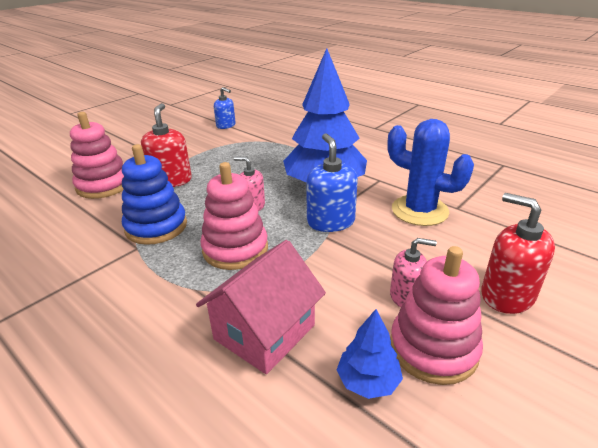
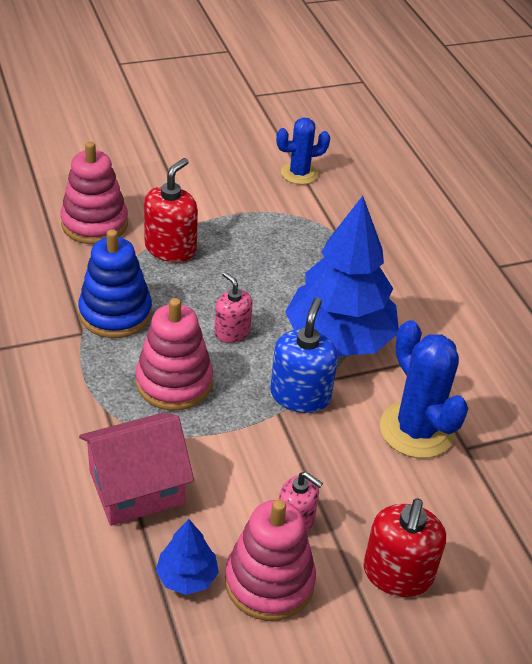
camera: 25 degrees right, 10 degrees up
(226, 125) = (299, 173): blue soap dispenser -> blue cactus
(507, 295) = (397, 574): red soap dispenser -> red soap dispenser turned 150 degrees counterclockwise

